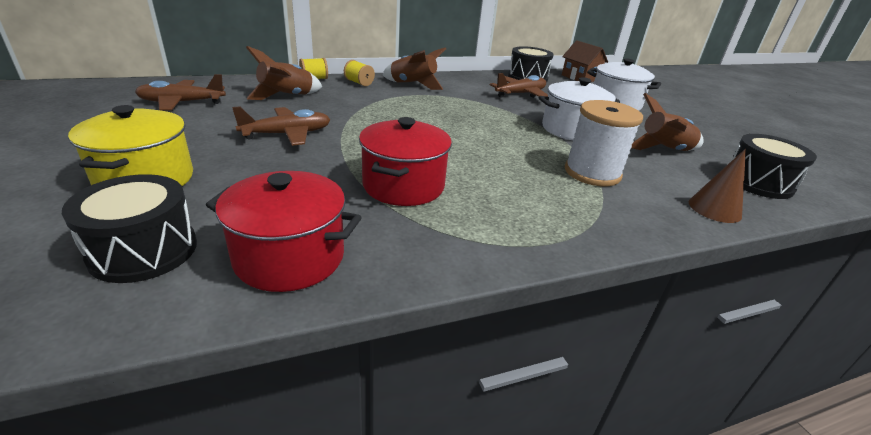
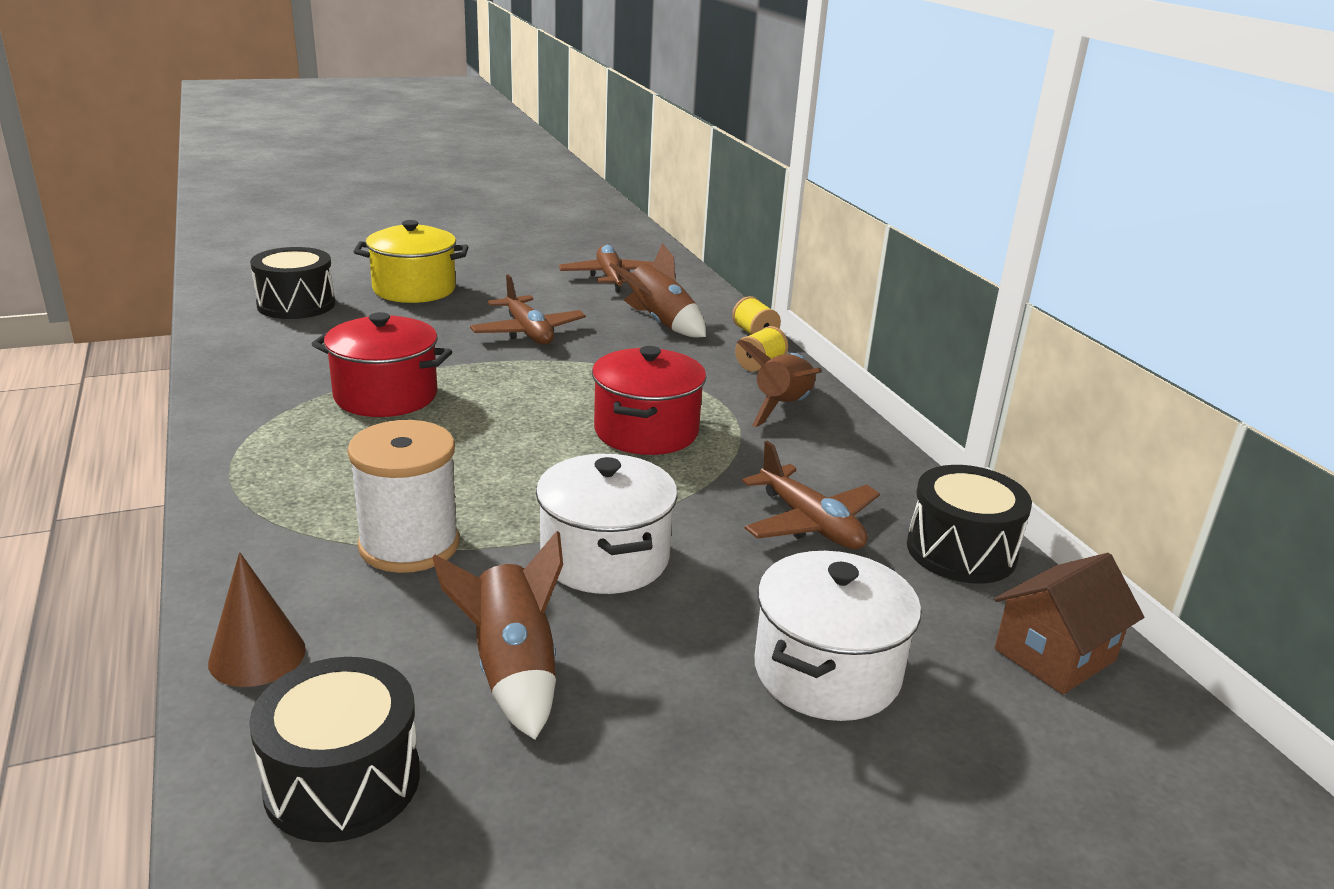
camera: 90 degrees right, 5 degrees down
(289, 257) = (264, 350): red pot -> red pot (646, 431)

